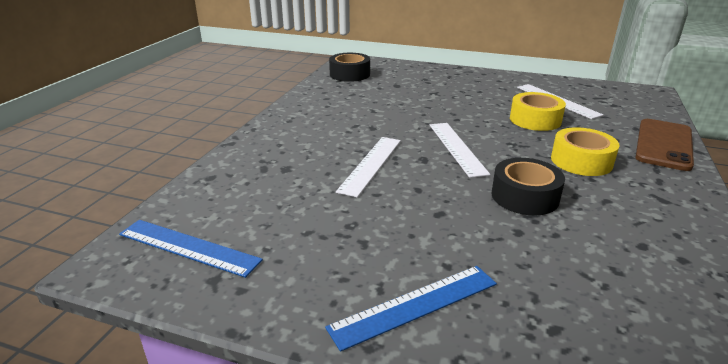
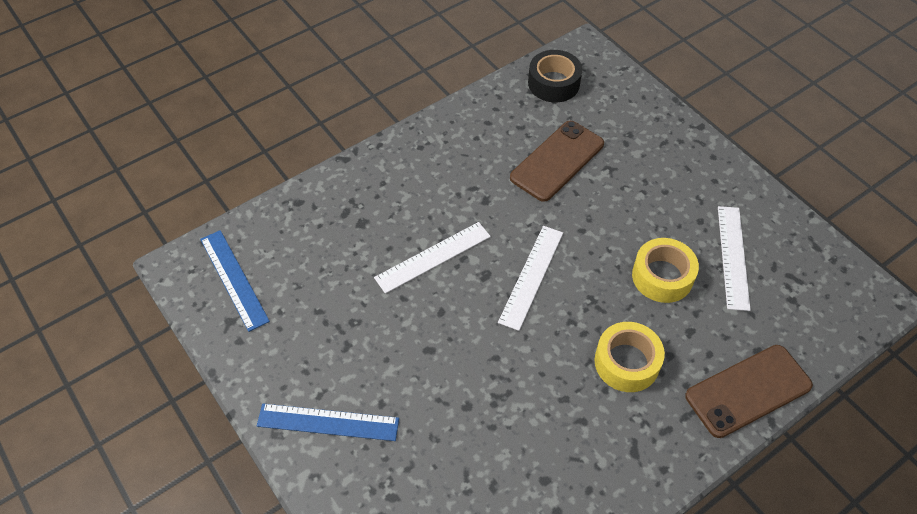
camera: 35 degrees right, 25 degrees up
(396, 99) = (557, 161): none -> brown phone
(525, 196) = (518, 373): black tape -> none

